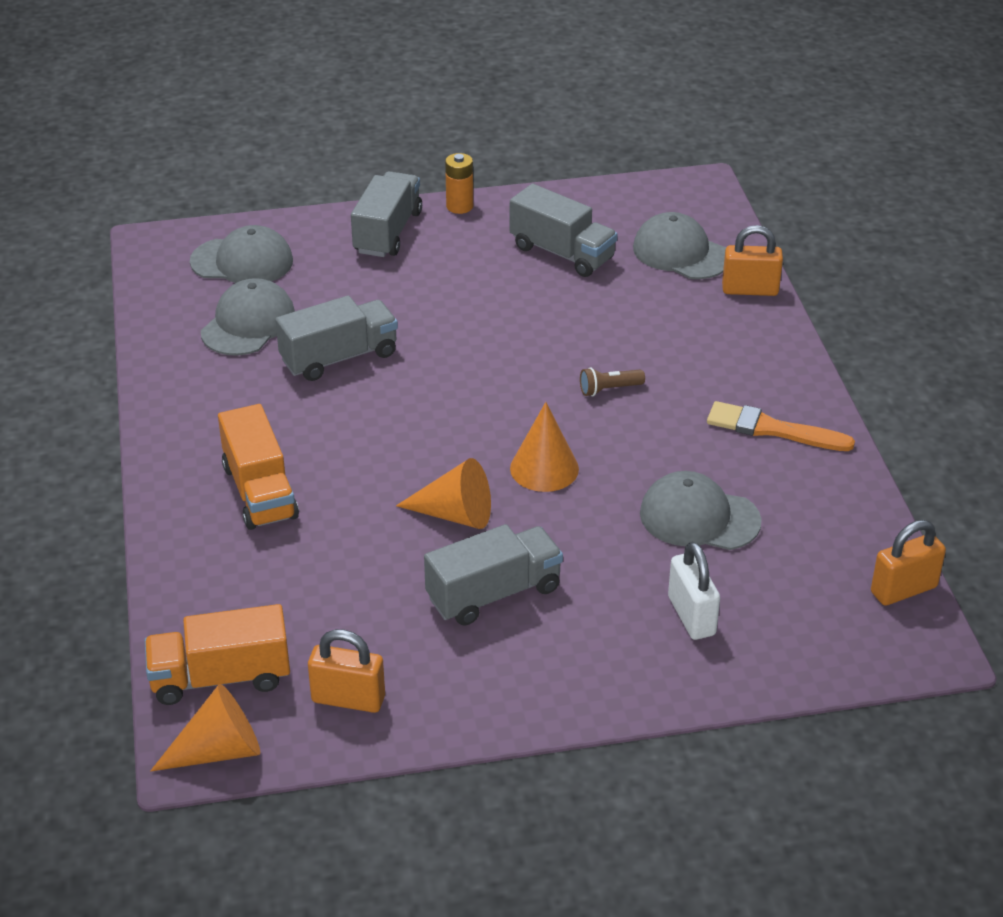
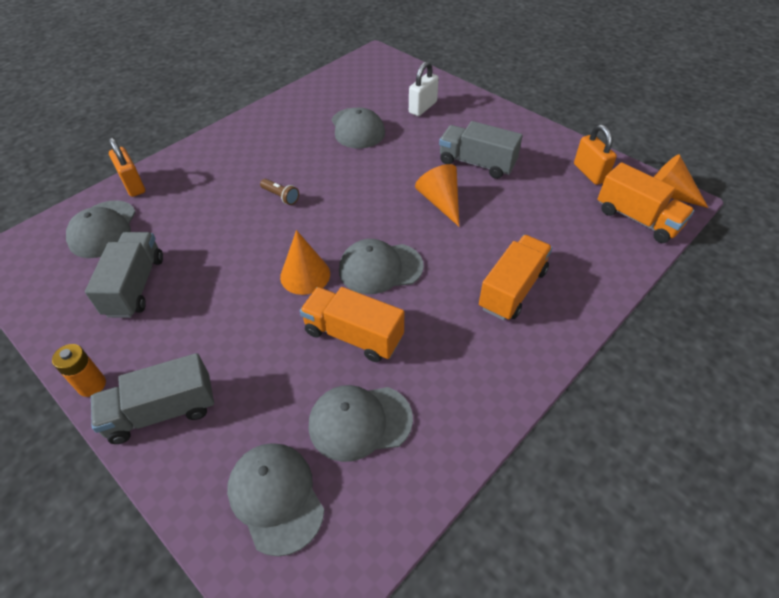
camera: 125 degrees left, 10 degrees up
(339, 357) = (353, 335): grey truck -> orange truck
(403, 413) = (380, 268): none -> grey cap
(544, 468) = (372, 189): orange cone -> orange cone (305, 275)
(772, 429) = (267, 132): orange brush -> none
(903, 590) = (347, 68): orange padlock -> none

